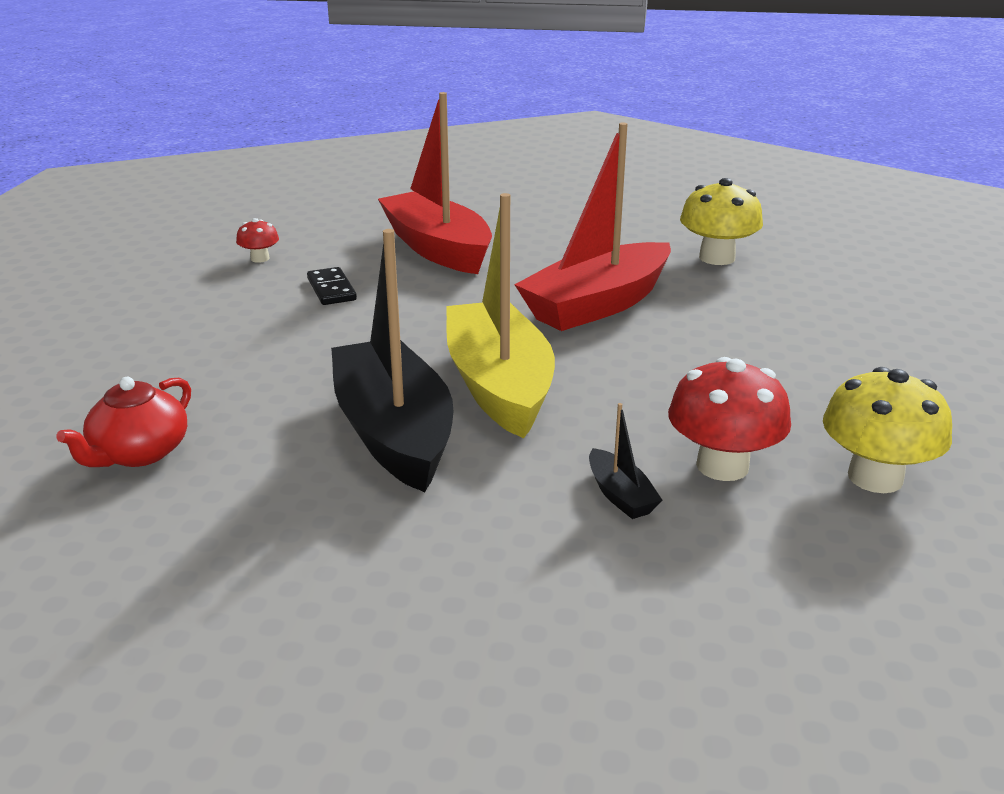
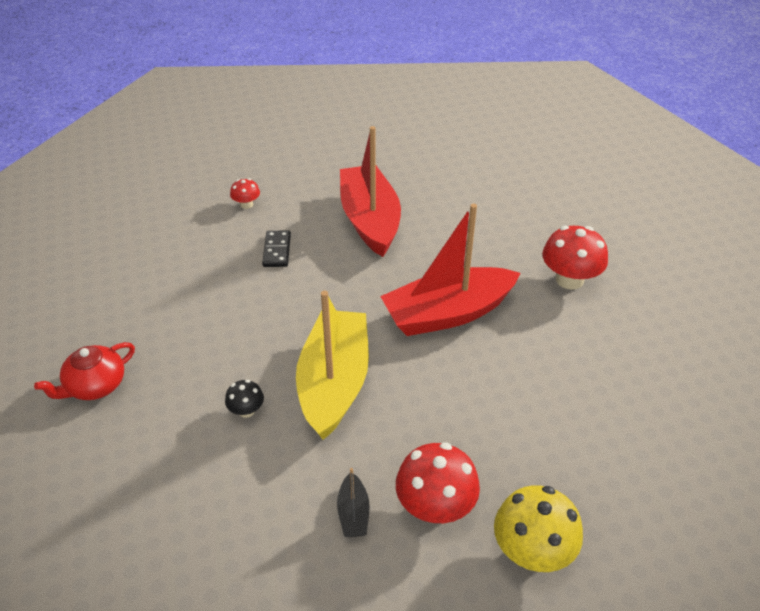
camera: 20 degrees right, 15 degrees up
(394, 433) = (246, 410): black boat -> black mushroom
(717, 258) = (569, 279): yellow mushroom -> red mushroom

